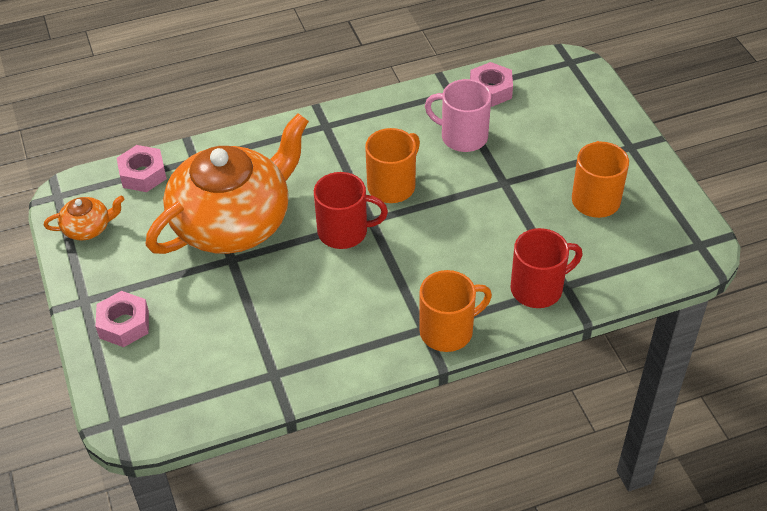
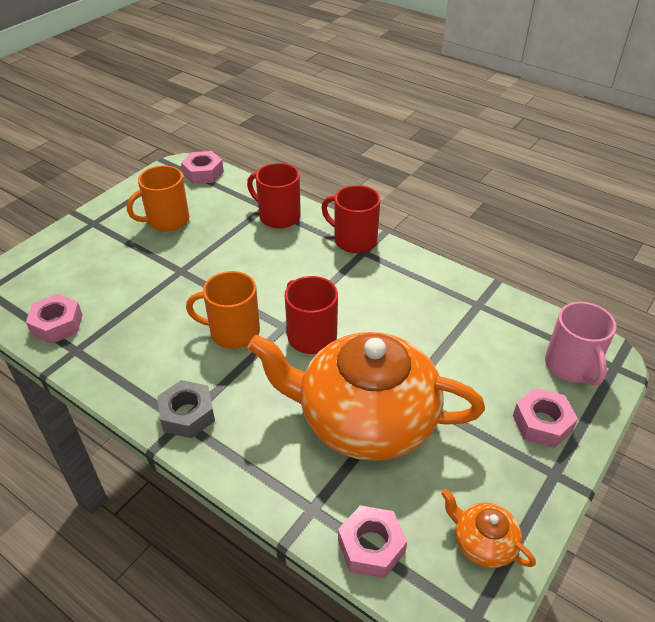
camera: 125 degrees left, 5 degrees down
(329, 130) = (187, 414): none -> grey nut
(448, 331) = (354, 240): orange mug -> red mug
(462, 136) = (137, 316): pink mug -> pink mug (571, 366)
(673, 260) = (203, 173): none -> pink nut

